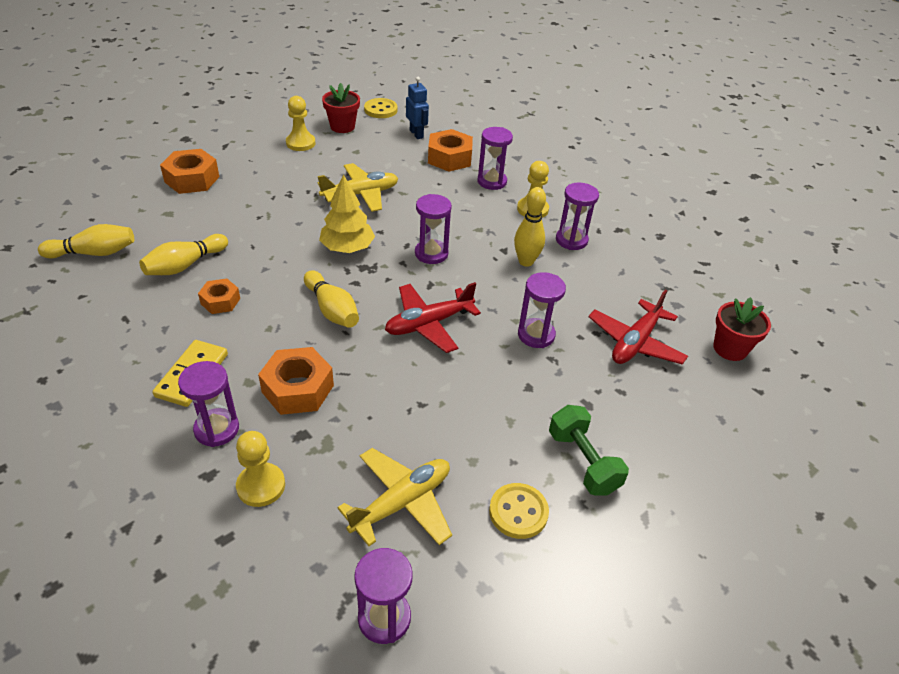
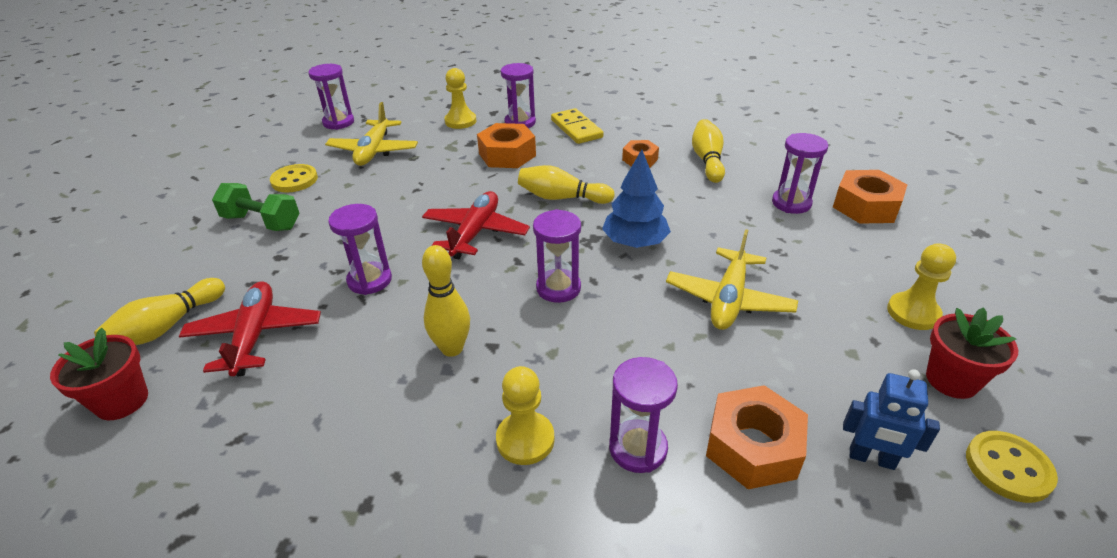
camera: 140 degrees right, 5 degrees down
(94, 253) = (769, 133): yellow bowling pin -> yellow bowling pin (167, 326)
(347, 248) = (635, 242): yellow tree -> blue tree
(571, 240) = (423, 424): purple hourglass -> purple hourglass (791, 203)

